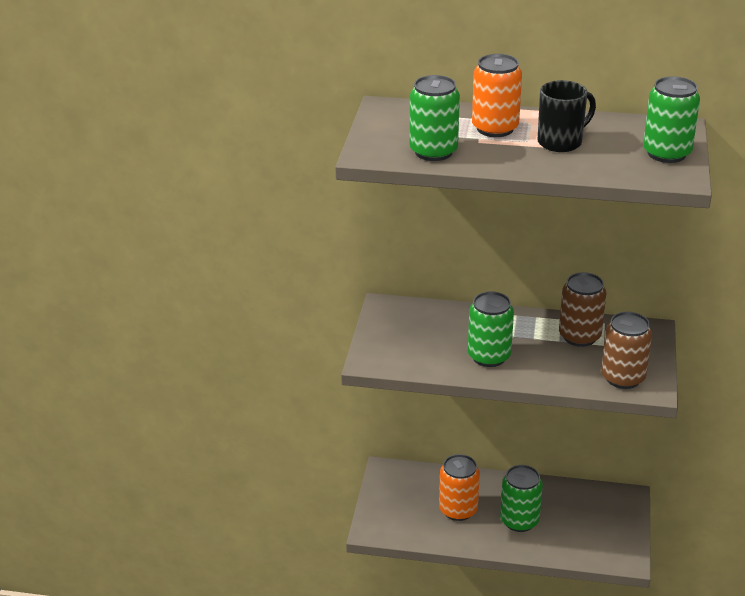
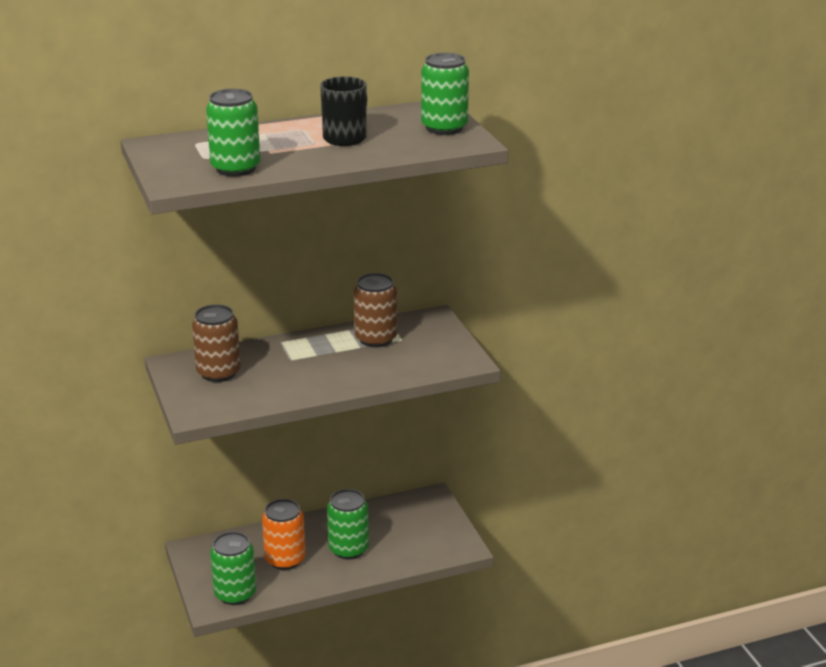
camera: 30 degrees left, 5 degrees down
(489, 356) = (306, 377): green can -> green can (235, 594)
(495, 128) = (275, 139): orange can -> none
(623, 378) = (438, 360): brown can -> brown can (218, 373)

